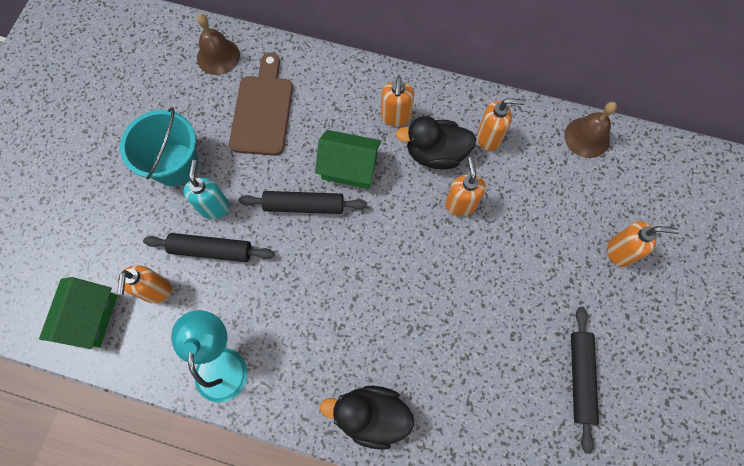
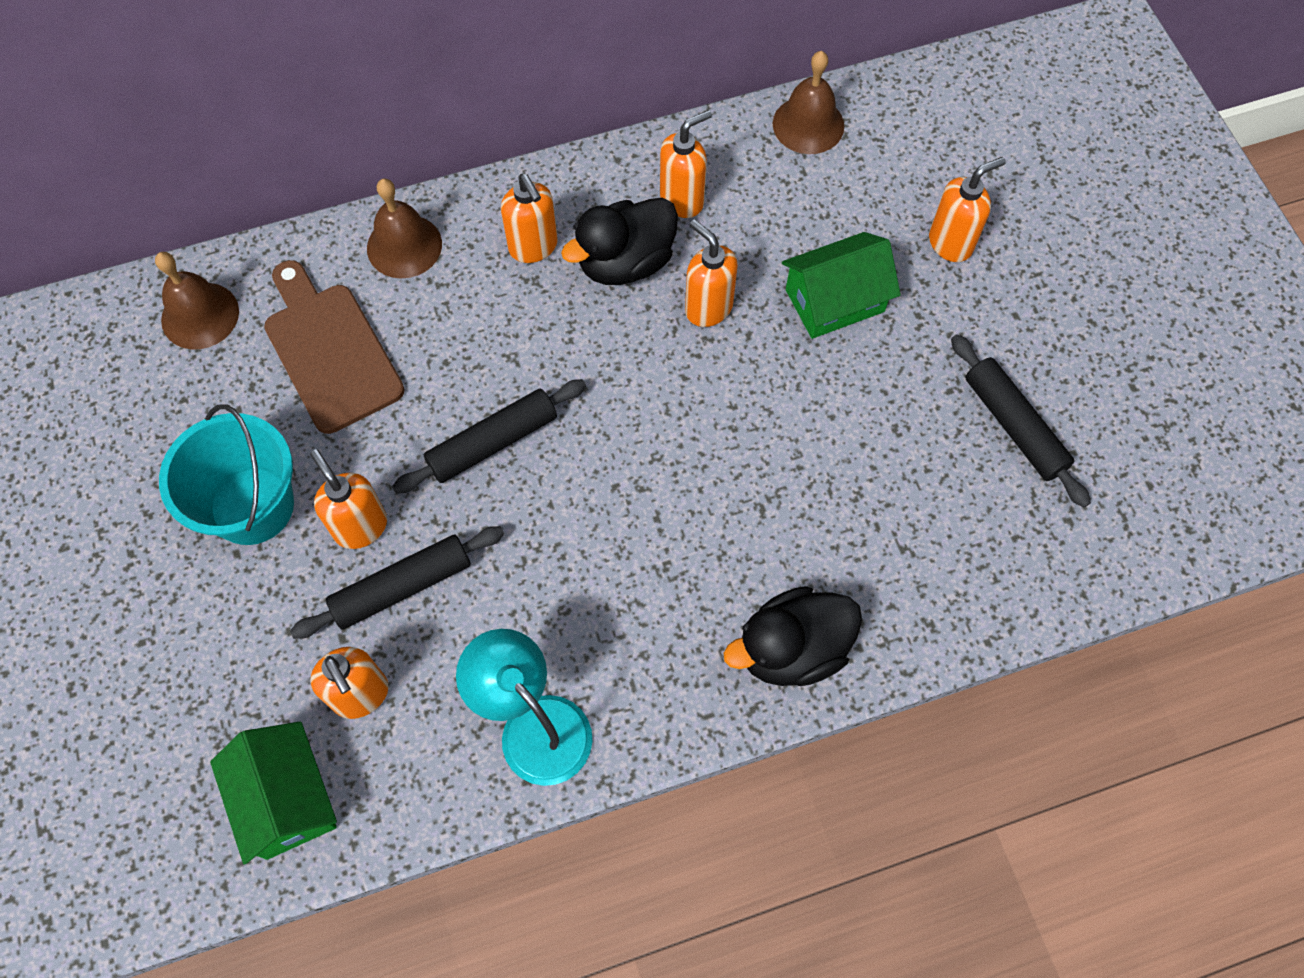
camera: 35 degrees left, 5 degrees down
(214, 207) = (360, 526): turquoise soap dispenser -> orange soap dispenser
(334, 78) = (404, 246): none -> brown bell
(349, 167) = (518, 352): green house -> green house (835, 301)

